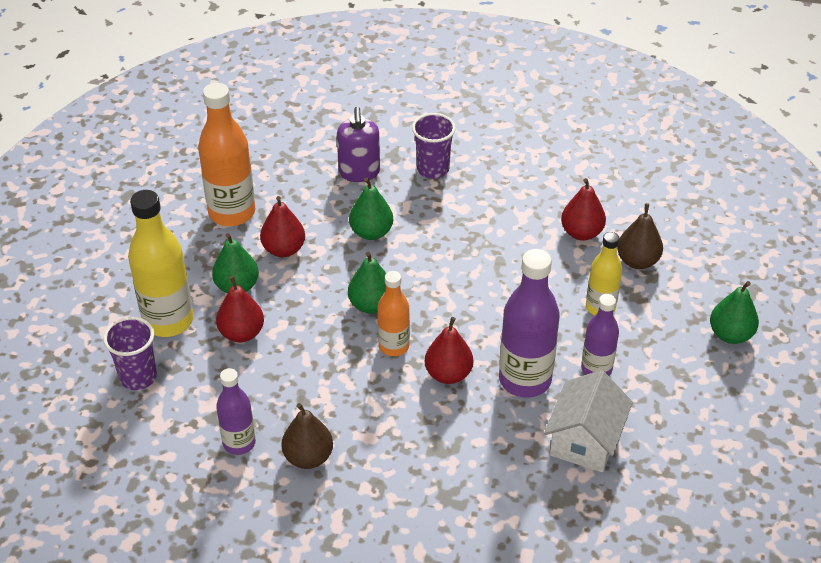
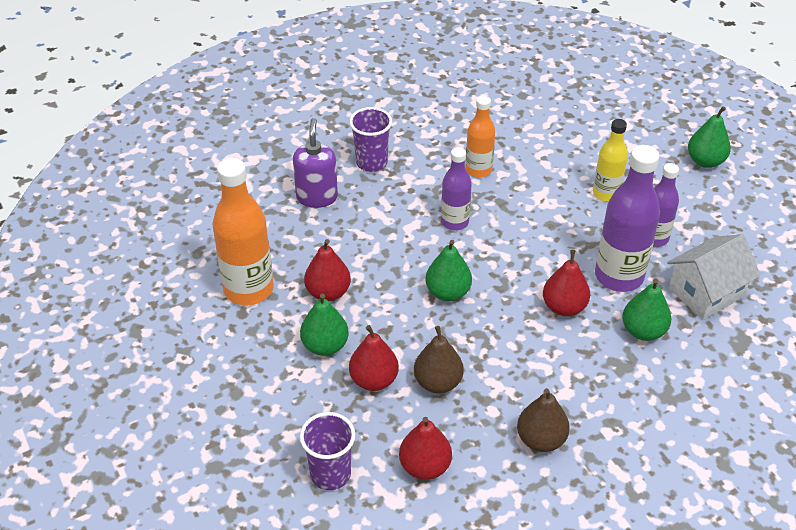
camera: 40 degrees left, 0 degrees up
(168, 320) = (300, 411): yellow bottle -> none
(239, 443) = (476, 467): purple bottle -> purple bottle (454, 222)
(359, 172) = (317, 197): purple soap dispenser -> purple soap dispenser turned 135 degrees counterclockwise
(371, 232) = (382, 237): green pear -> green pear (643, 331)
(393, 346) = (501, 312): orange bottle -> orange bottle (478, 170)
(581, 233) = (532, 148): red pear -> red pear (425, 466)
(585, 440) = (706, 292): white house -> white house turned 75 degrees clockwise
(637, 261) = (591, 146): brown pear -> brown pear (438, 382)

